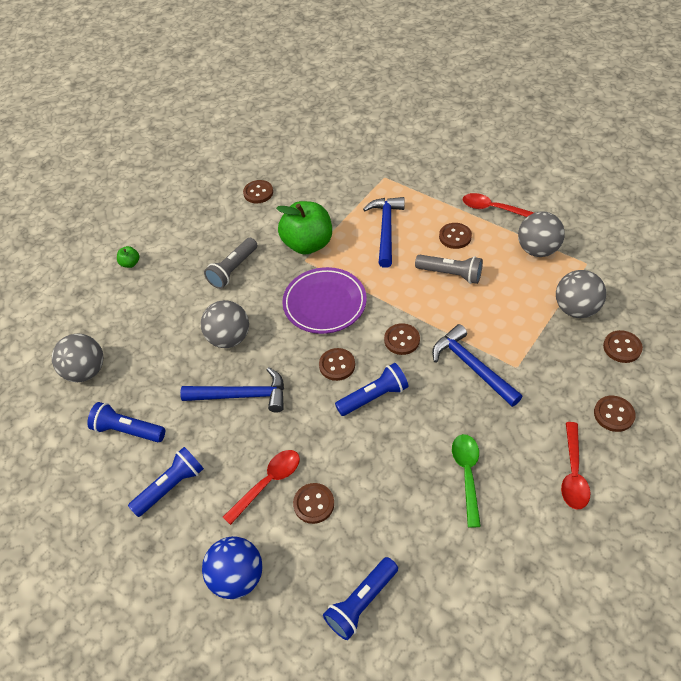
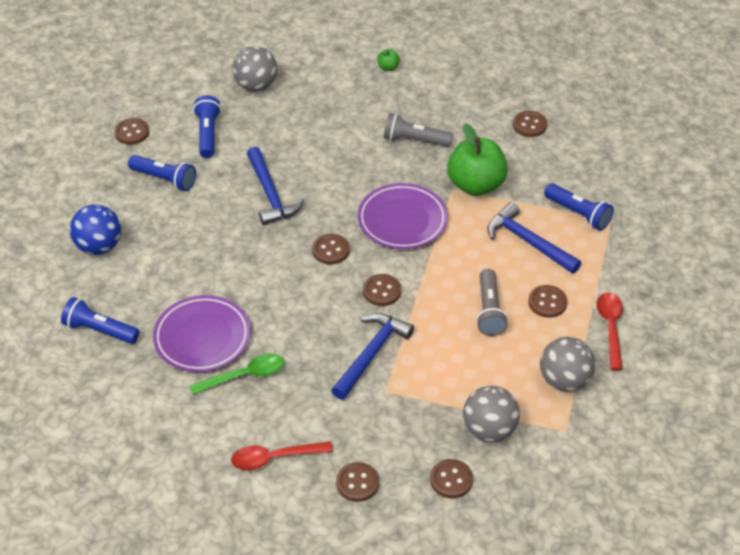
camera: 65 degrees right, 5 degrees down
(229, 338) = (330, 165): grey ball -> none
(268, 483) = (188, 239): red spoon -> none
(314, 504) = (178, 275): brown button -> brown button (132, 132)
(374, 397) = (305, 287): blue flashlight -> blue flashlight (578, 214)
(386, 229) = (528, 242): blue hammer -> blue hammer turned 120 degrees counterclockwise
(406, 501) = (202, 337): none -> purple plate

